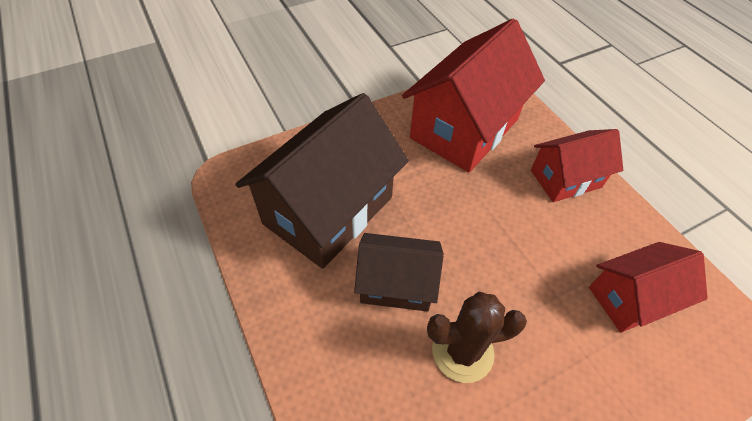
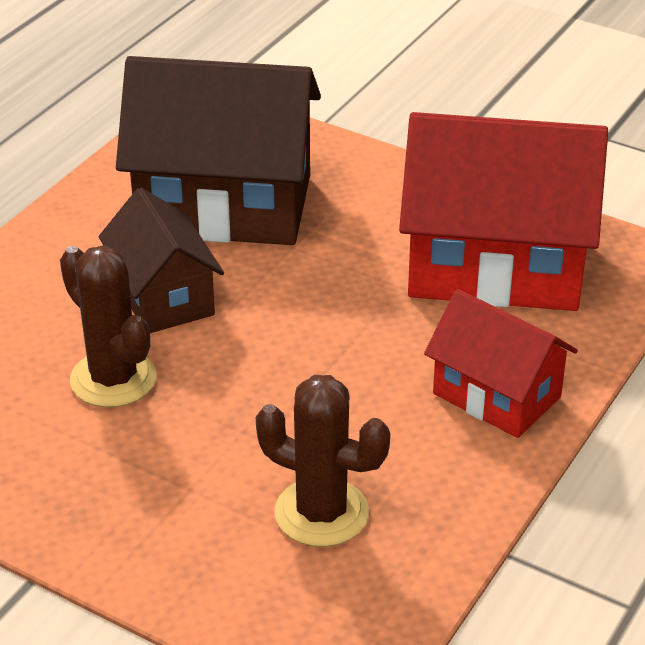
camera: 60 degrees right, 15 degrees down
(631, 298) = (321, 513): red house -> brown cactus

